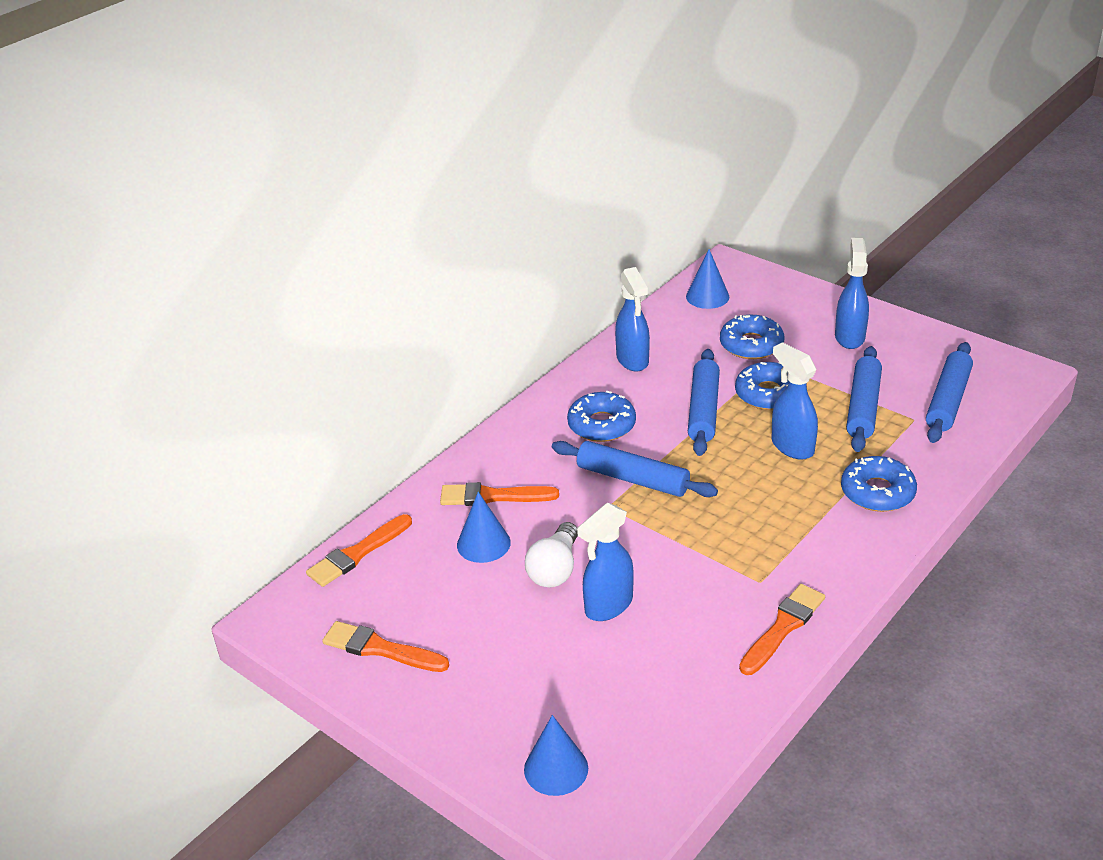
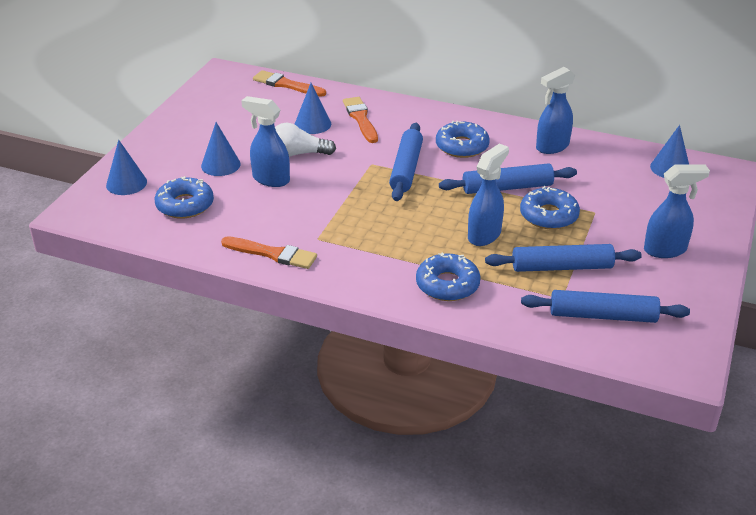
camera: 70 degrees right, 0 degrees up
(380, 649) = (208, 109): orange brush -> none
(549, 653) = (220, 165): none -> blue cone
(751, 345) = (614, 199): blue donut -> blue donut (185, 205)

